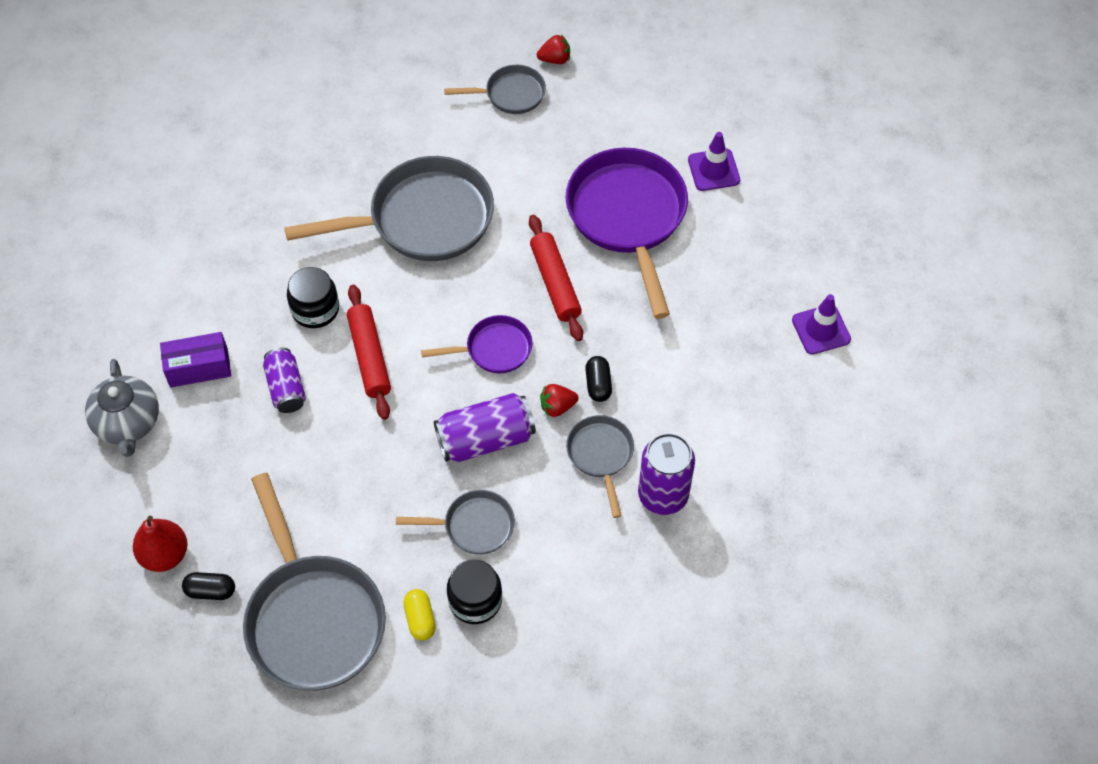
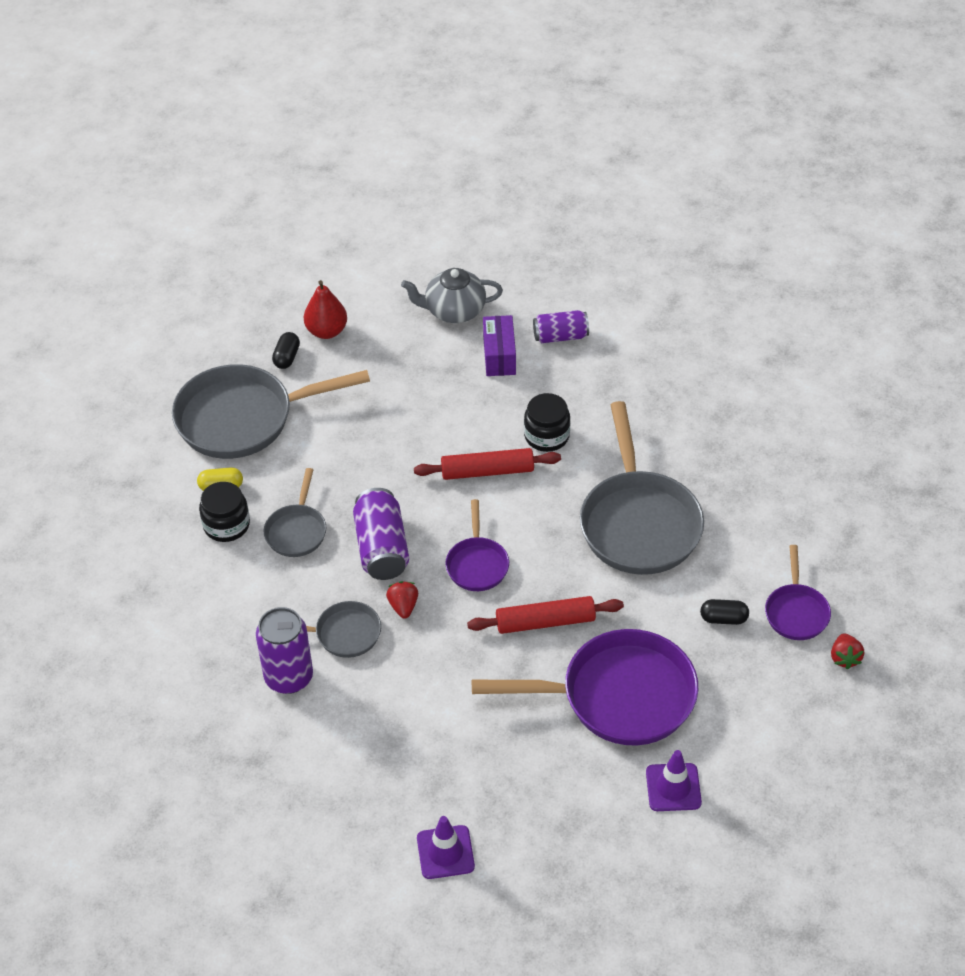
camera: 100 degrees right, 10 degrees down
(286, 388) = (466, 412): purple can -> purple can (560, 336)
(511, 94) = (796, 612): grey pan -> purple pan
(598, 384) = (421, 642): black capsule -> black capsule (723, 618)

